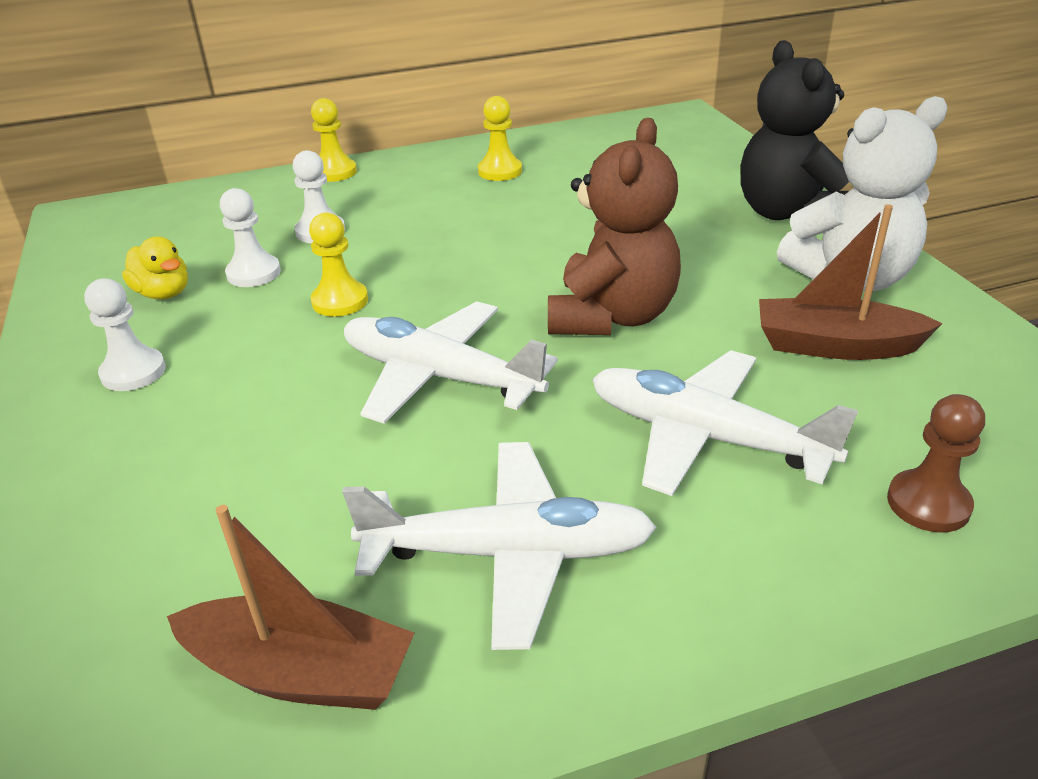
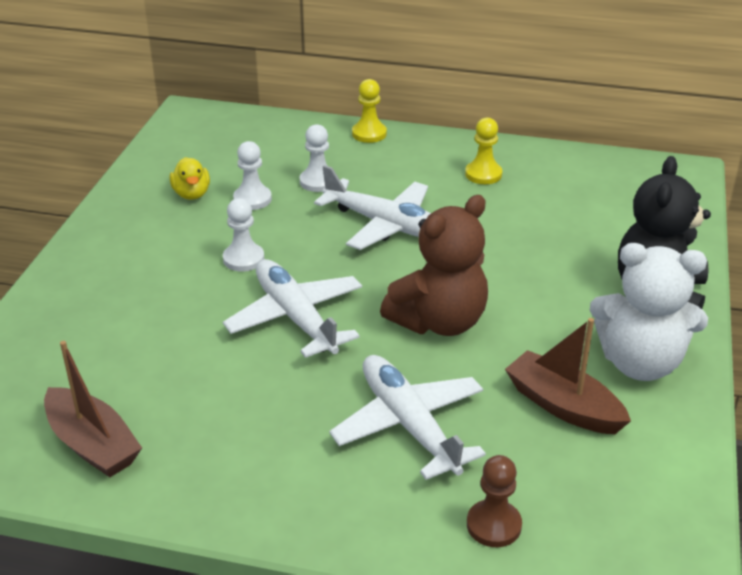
camera: 30 degrees right, 0 degrees up
(133, 372) = (138, 243): white pawn -> white pawn (243, 259)
(340, 301) = (285, 241): yellow pawn -> none
(507, 553) = (234, 436): white plane -> white plane (385, 225)

